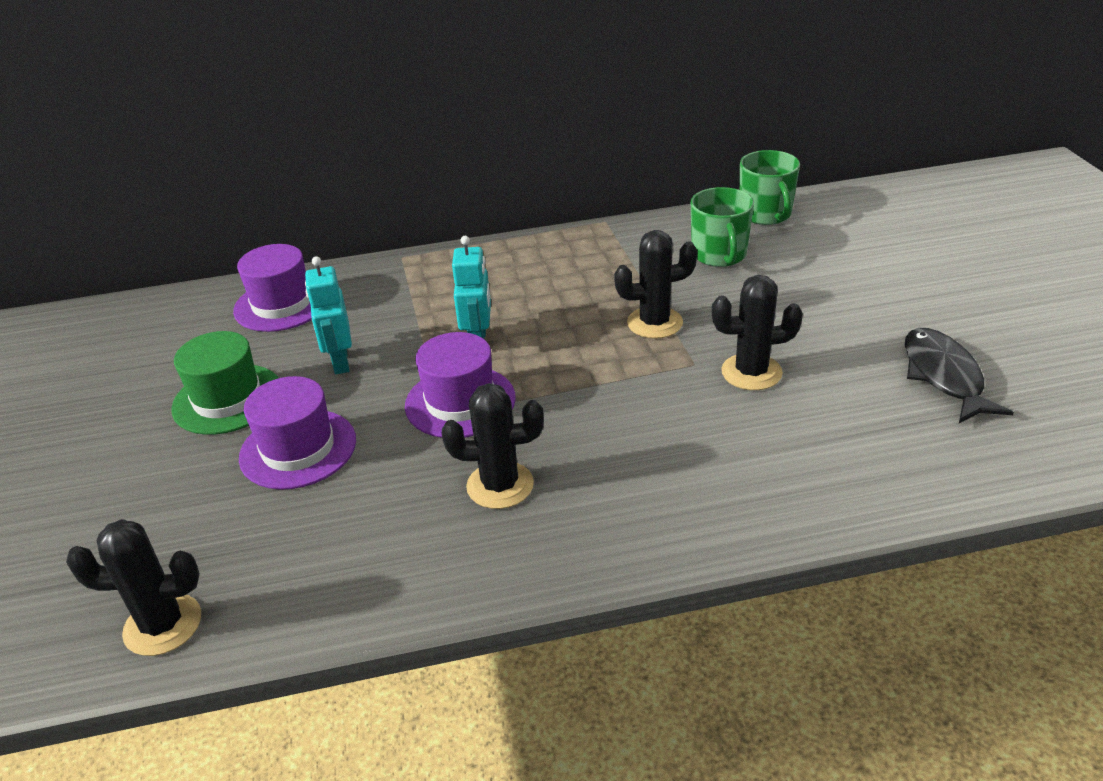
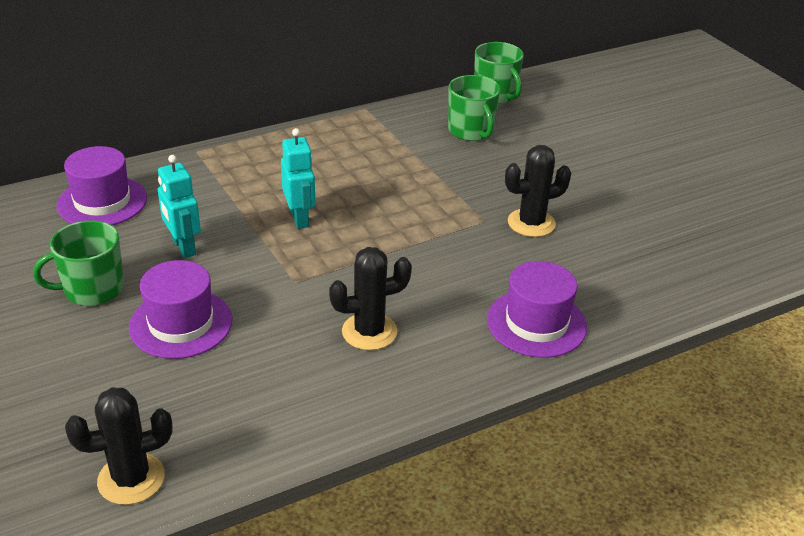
camera: 20 degrees left, 0 degrees up
(227, 399) = (92, 289): green hat -> green mug
(460, 402) = (306, 270): purple hat -> purple hat (536, 323)
(654, 323) = (441, 191): black cactus -> none
(944, 376) = (670, 212): black fish -> none

